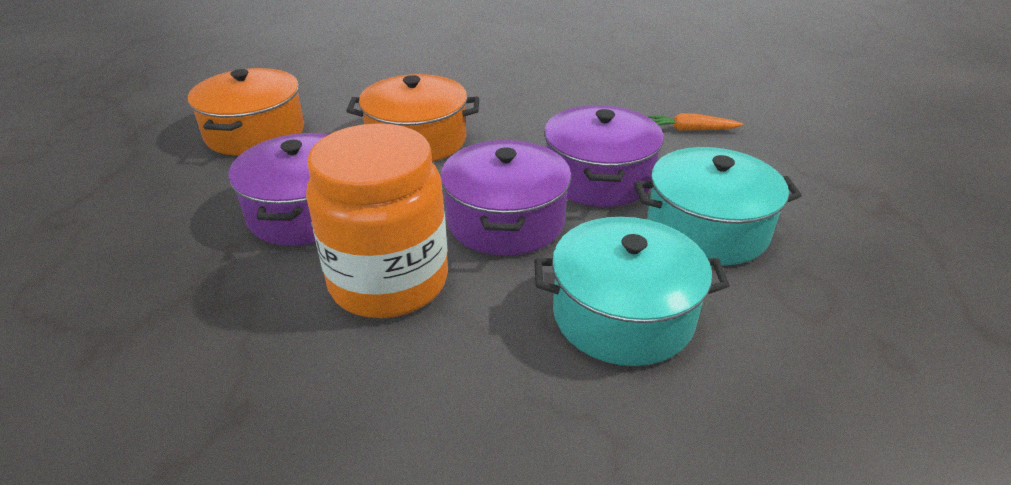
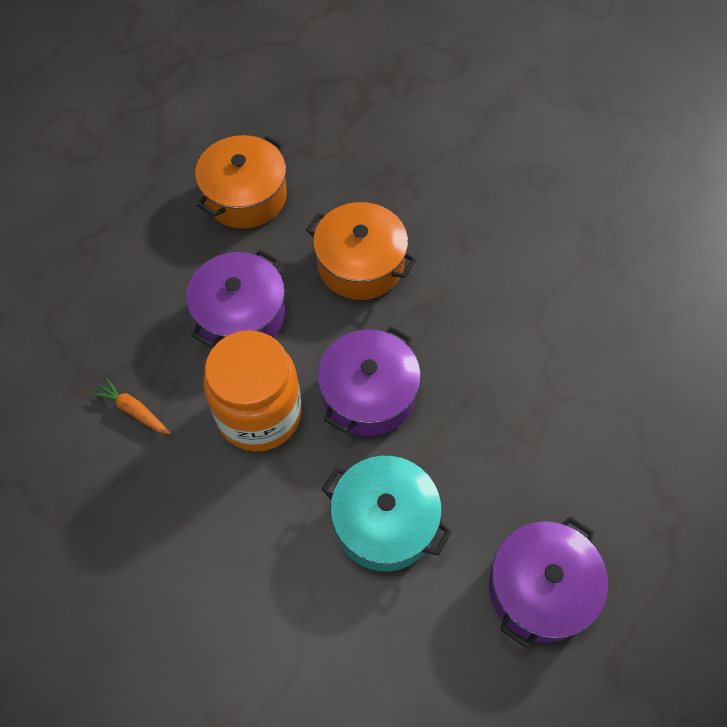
camera: 30 degrees right, 25 degrees up
(598, 178) = (469, 382): purple pot -> purple pot (540, 589)
(691, 129) = (596, 359): orange carrot -> orange carrot (134, 410)
(707, 229) = (506, 478): turquoise pot -> none

